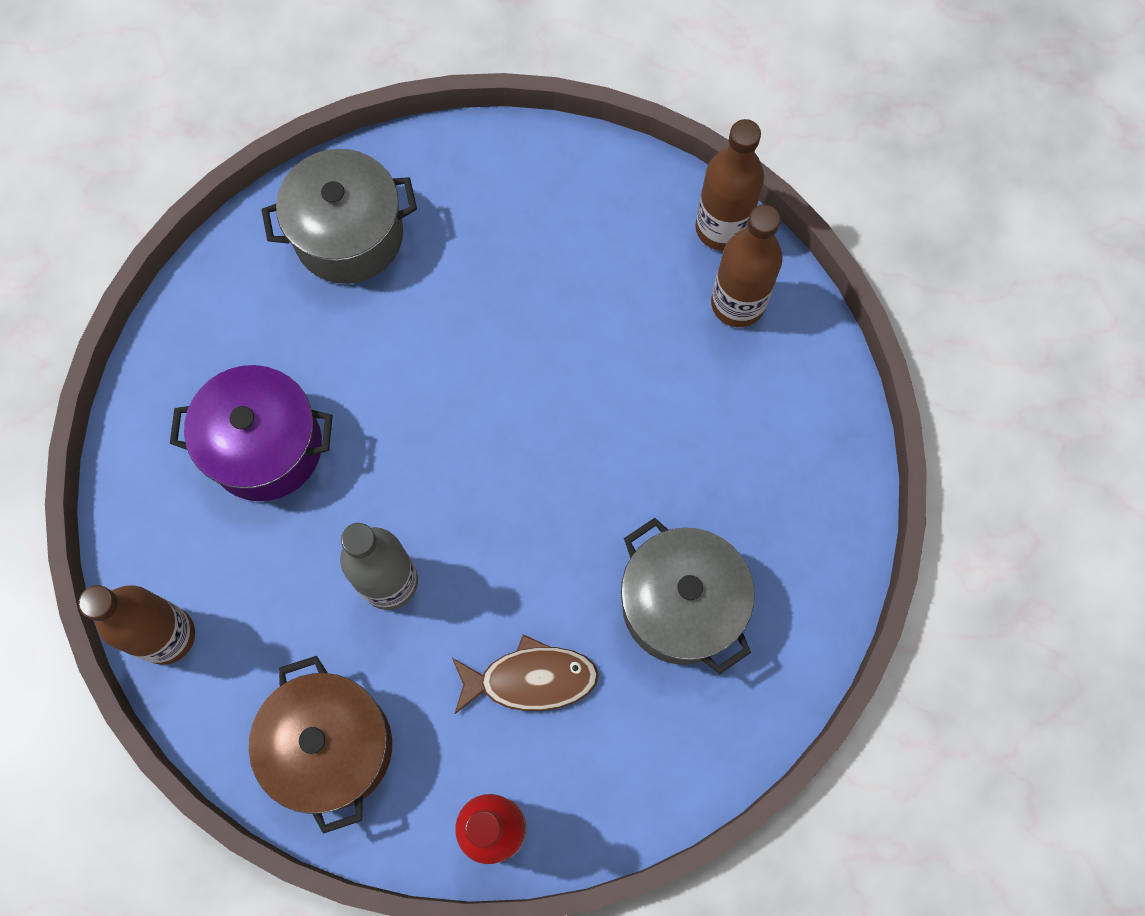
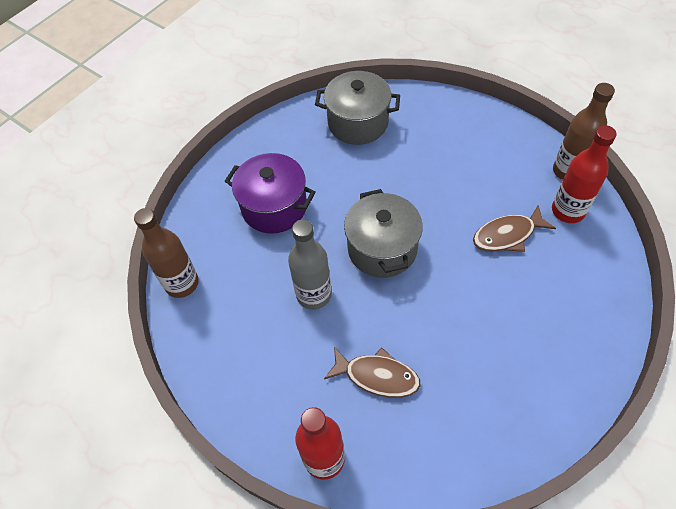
camera: 25 degrees right, 15 degrees down
(331, 747) = (245, 374): brown pot -> none
(657, 377) = (507, 235): none -> brown fish
(681, 605) = (485, 364): grey pot -> grey pot (382, 249)
(737, 303) = (568, 211): brown bottle -> red bottle

